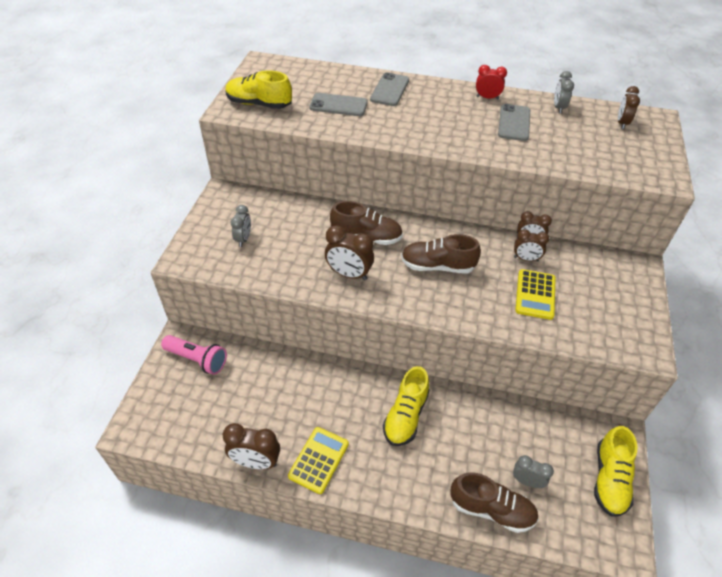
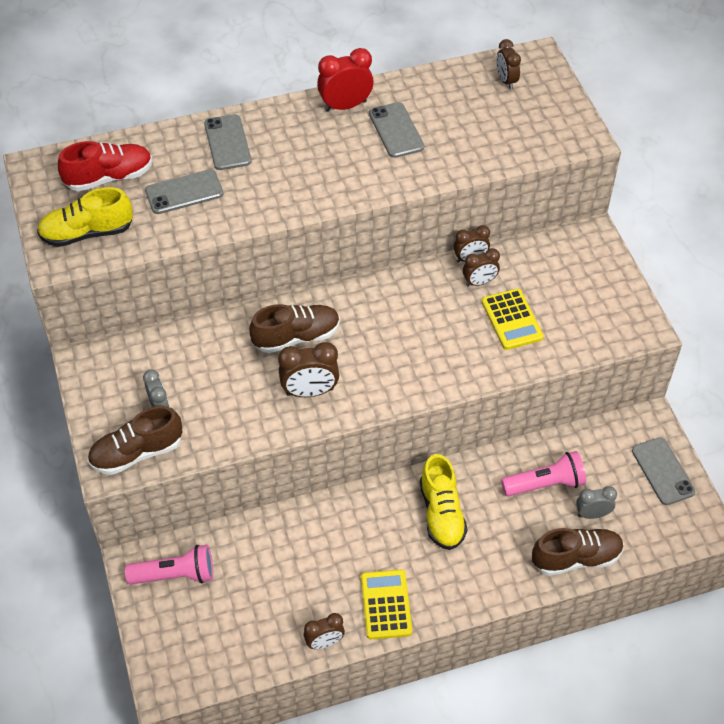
camera: 30 degrees left, 5 degrees up
(256, 462) = (324, 642): brown clock -> brown clock, size x0.65
(299, 81) = (109, 177): none -> red shoe
(437, 266) = (396, 335): brown shoe -> brown shoe (137, 453)
(487, 98) = (345, 106): red clock -> red clock, size x1.53
(501, 436) = (545, 484): none -> pink flashlight
(558, 107) = (430, 87): grey clock -> none
(609, 479) = (662, 471): yellow shoe -> grey phone

